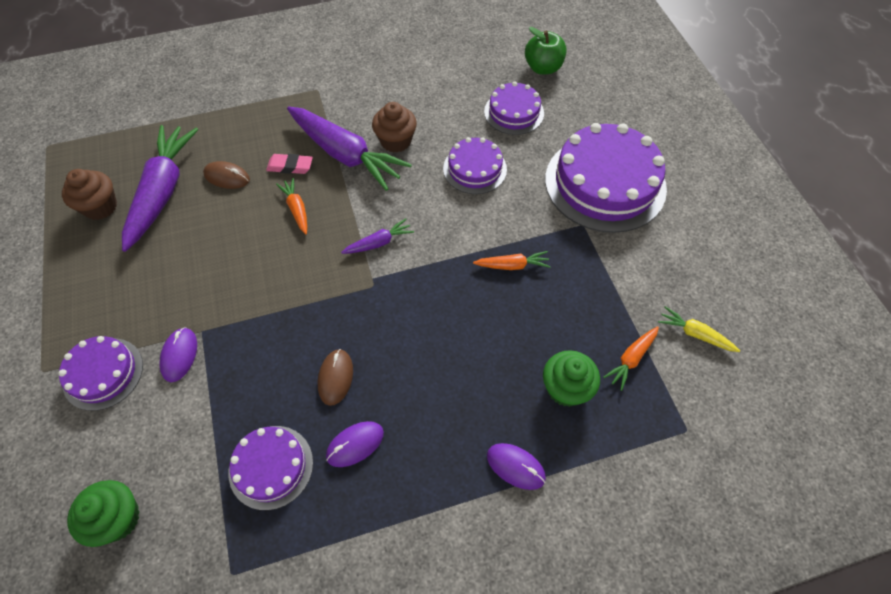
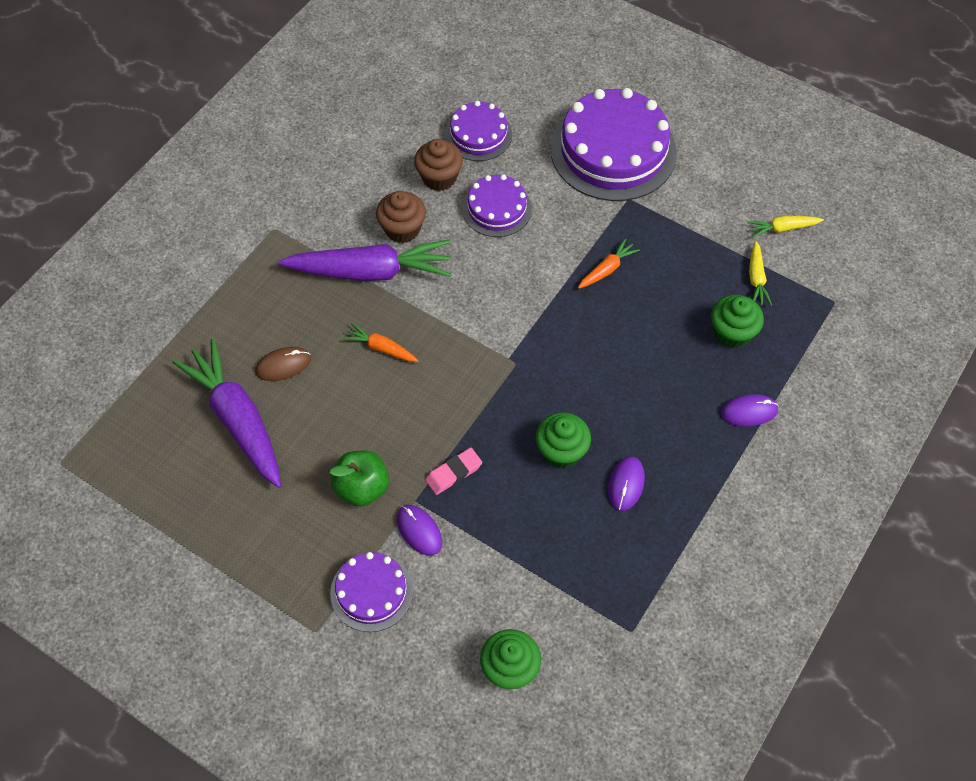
camera: 40 degrees left, 0 degrees up
(100, 207) = (193, 474): brown cupcake -> brown cupcake (439, 178)
(271, 467) = (582, 546): purple cake -> none
(290, 166) = (331, 316): pink eraser -> pink eraser (453, 473)
(335, 377) = (561, 451): brown mouse -> green cupcake
(379, 243) = (483, 326): purple carrot -> none
(543, 68) = (462, 75): green apple -> green apple (362, 488)
(631, 359) = (756, 279): orange carrot -> yellow carrot

